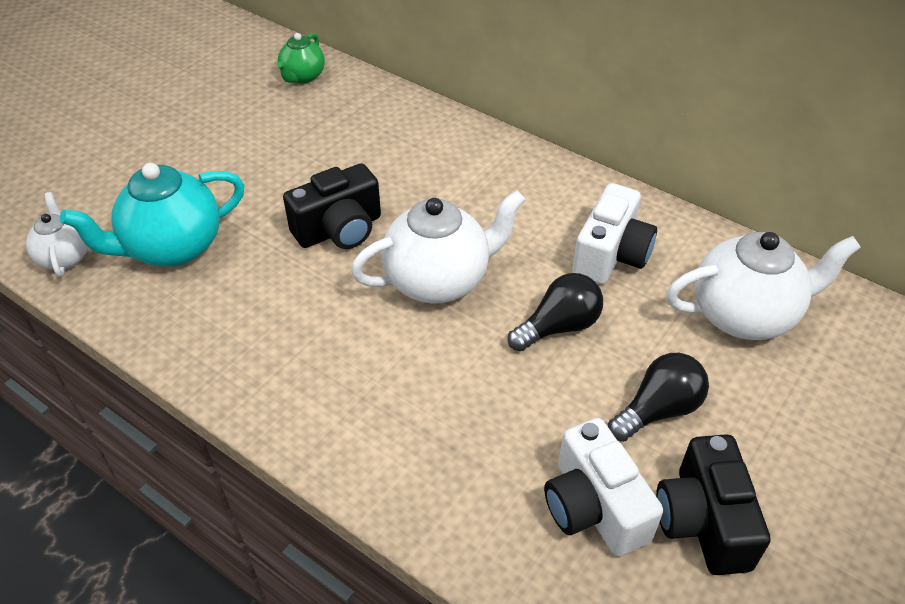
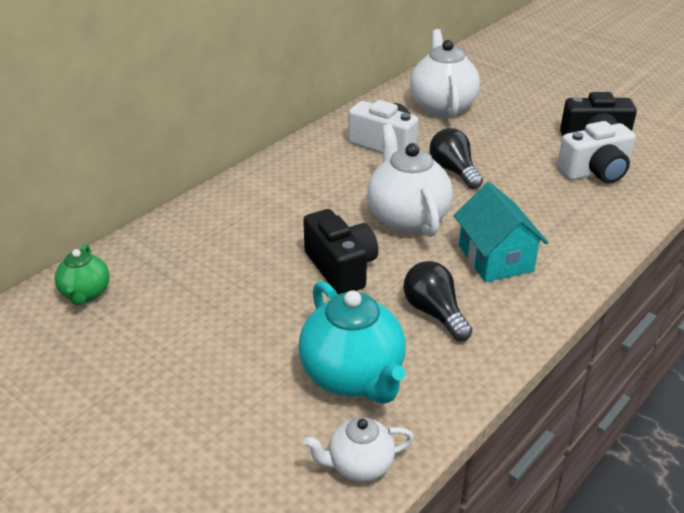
camera: 85 degrees left, 10 degrees down
(302, 77) = (86, 294): green teapot -> green teapot turned 60 degrees clockwise
(359, 364) = (495, 258): none -> turquoise house
(658, 410) = (520, 143): black light bulb -> black light bulb (434, 313)

